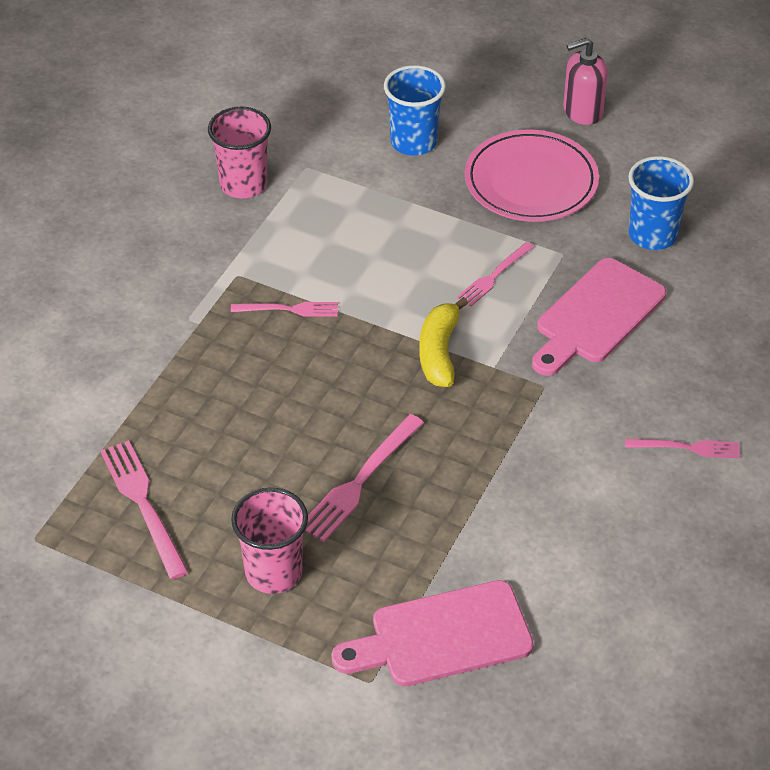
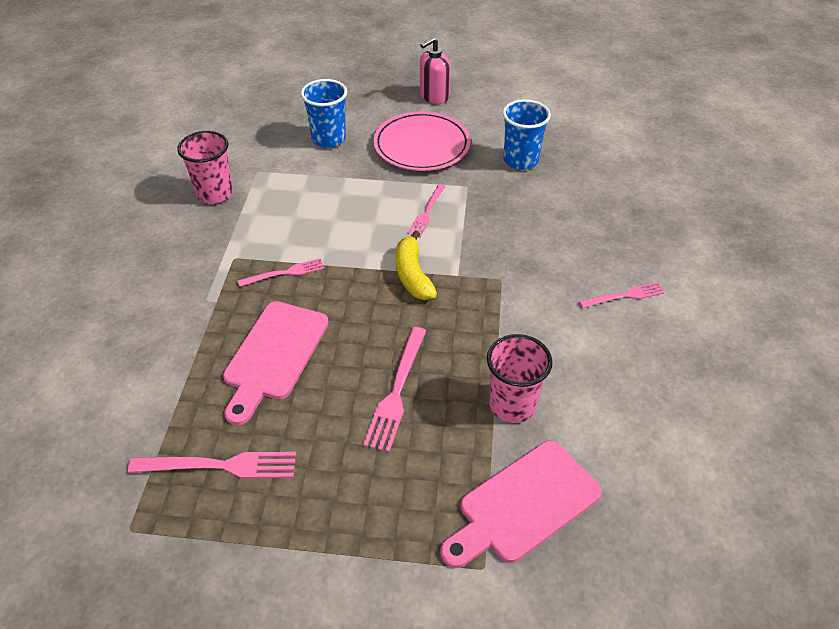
camera: 20 degrees left, 0 degrees up
(143, 504) = (220, 466): pink fork -> pink fork turned 135 degrees clockwise
(273, 572) = (358, 492): pink cup -> pink cup (512, 405)
(596, 316) = (511, 221): pink cutting board -> pink cutting board (274, 355)

